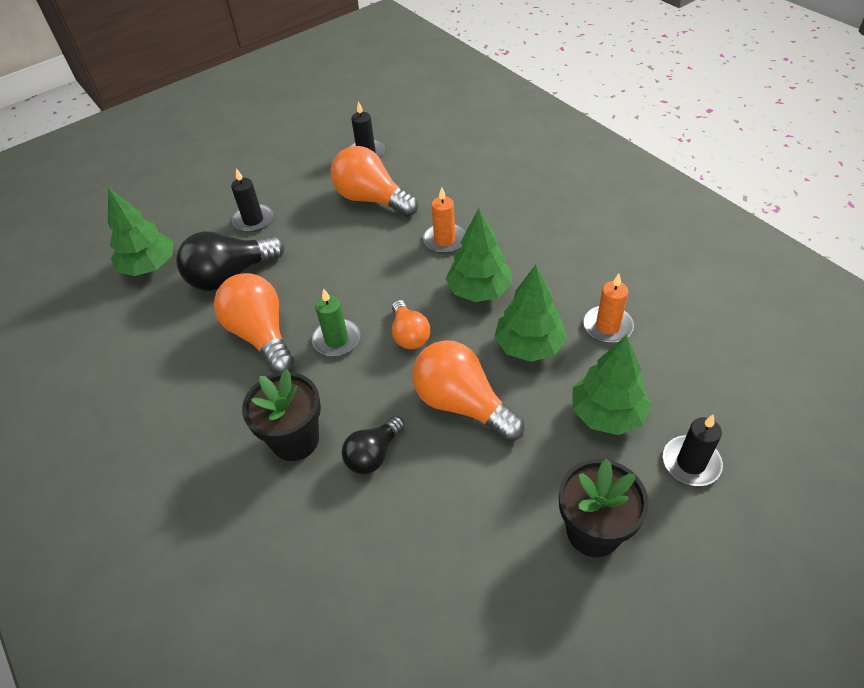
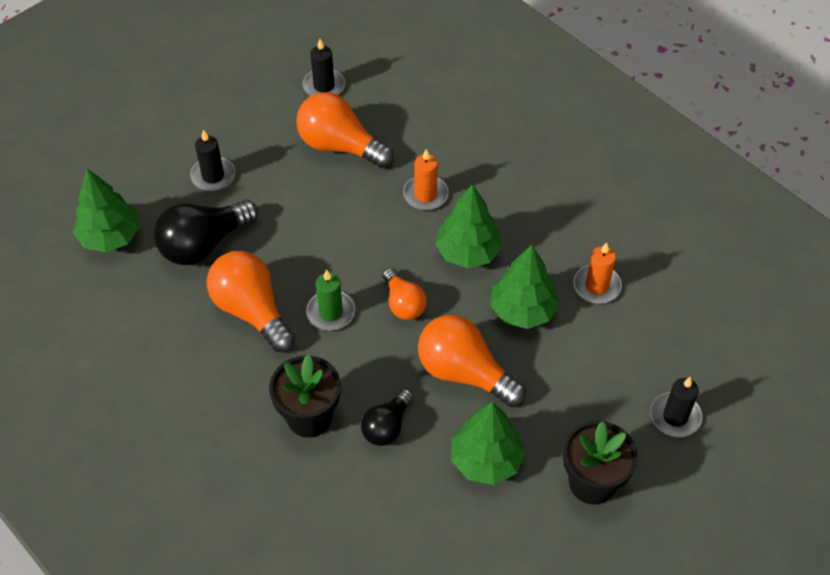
camera: 10 degrees left, 5 degrees up
(607, 414) = (600, 375): green tree -> green tree (486, 460)

